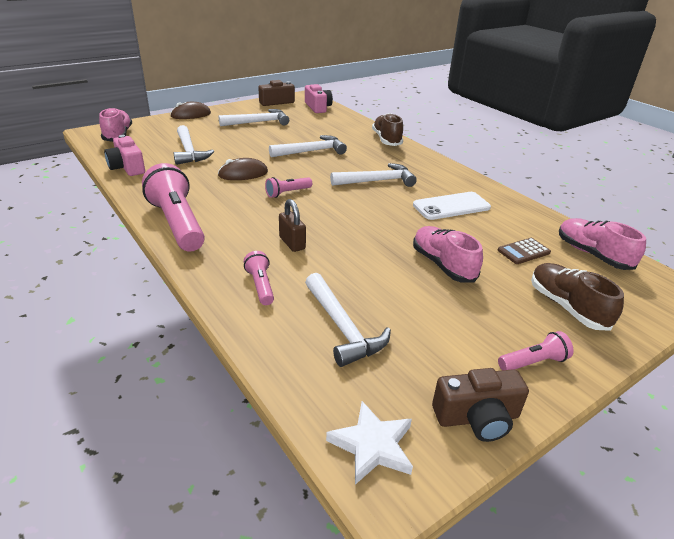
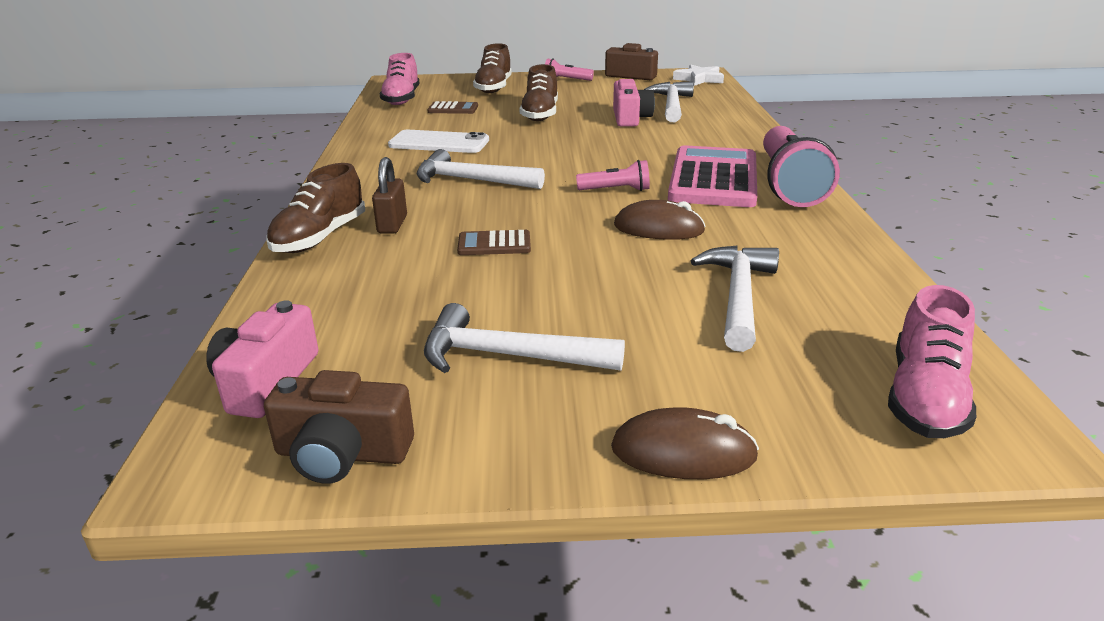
camera: 145 degrees left, 5 degrees down
(127, 167) = (875, 284): pink camera -> pink camera (630, 118)
(232, 217) = (713, 178): none -> pink calculator
(260, 286) = (719, 130): pink flashlight -> none
(292, 243) = (662, 147): brown padlock -> brown padlock (392, 224)
(311, 151) = (494, 244): white hammer -> brown calculator
(443, 265) = (540, 114): pink shoe -> brown shoe

